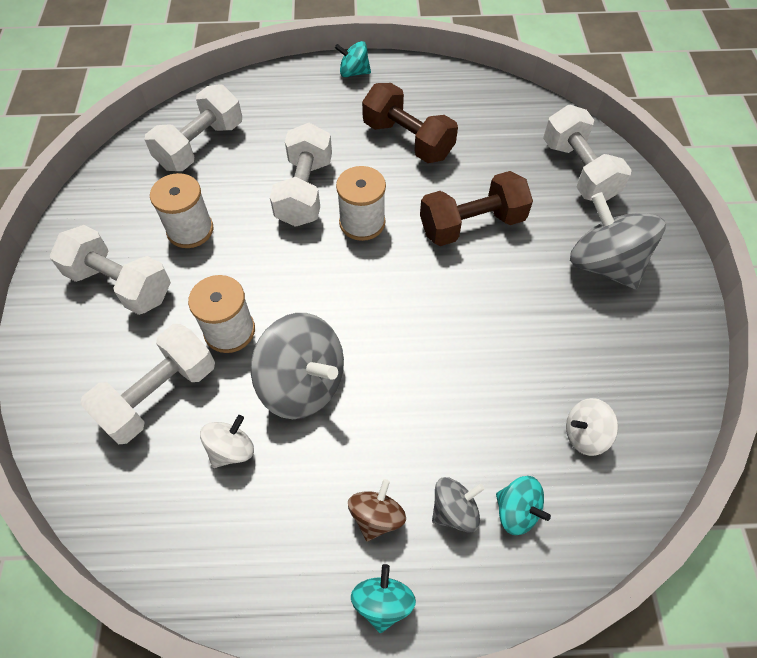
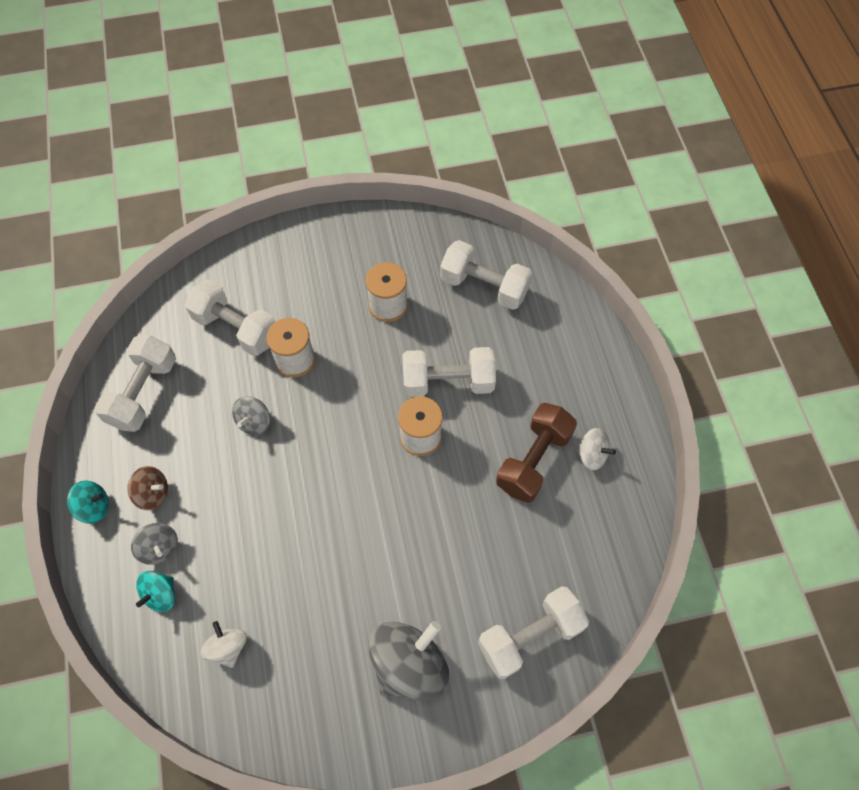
camera: 80 degrees right, 5 degrees up
(120, 284) = (327, 273): white dumbbell -> white dumbbell (143, 392)
(231, 449) = (197, 386): white spinning top -> white spinning top (591, 455)
(303, 384) = (254, 422): grey spinning top -> grey spinning top, size x0.52
(354, 72) = (618, 393): turquoise spinning top -> none
(472, 225) = (436, 533): brown dumbbell -> none

